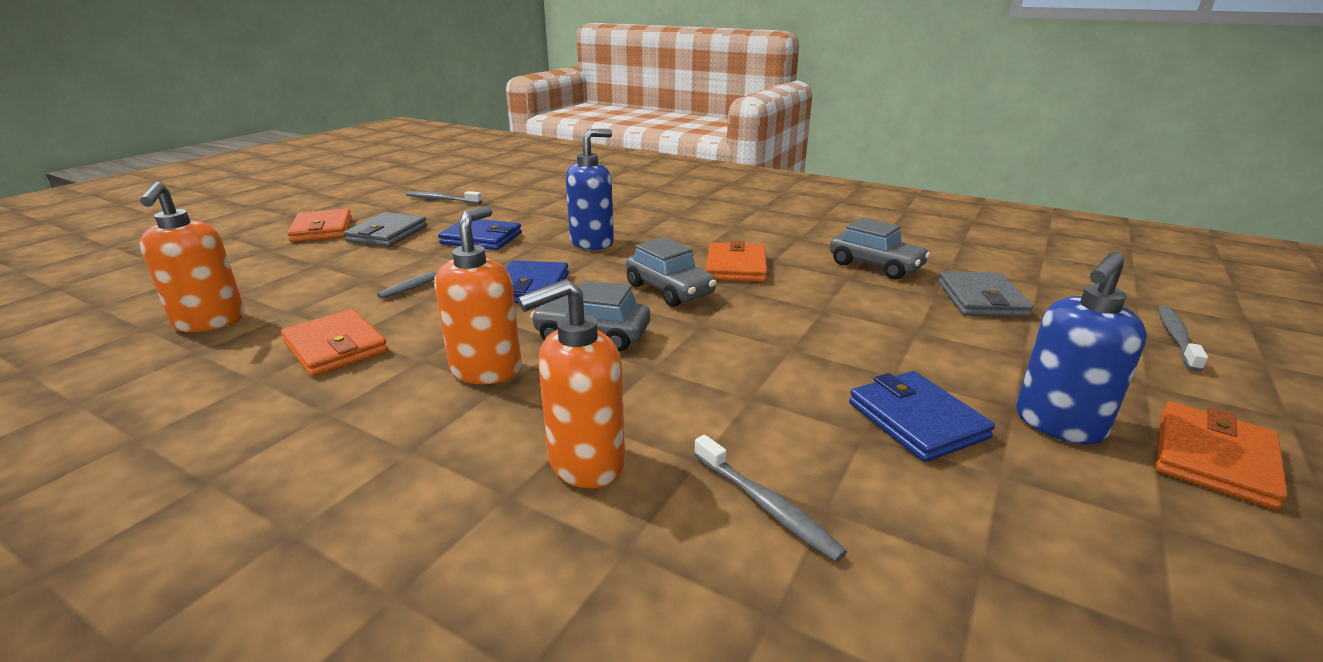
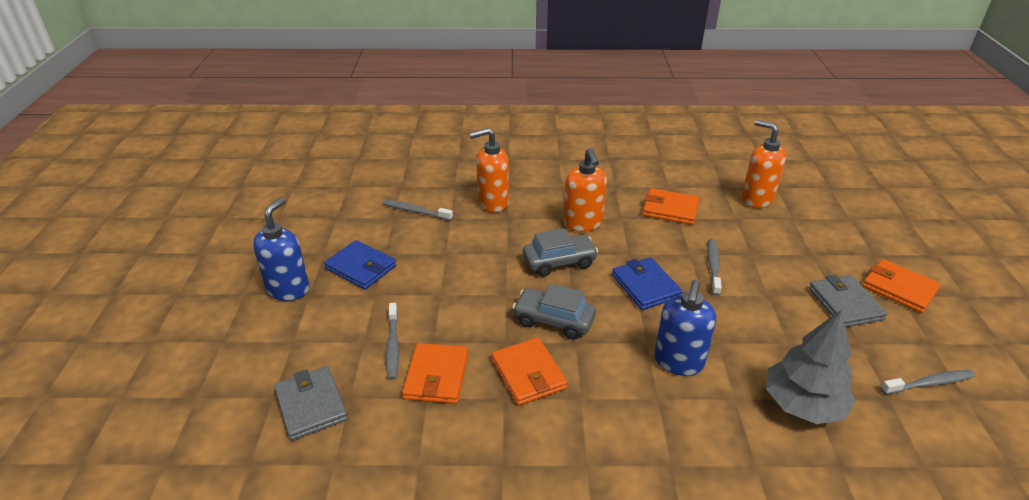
camera: 150 degrees right, 10 degrees up
(481, 238) = (769, 329): blue wallet -> none
(542, 211) = (803, 405): none -> grey tree
(585, 463) = (492, 203): orange soap dispenser -> orange soap dispenser turned 135 degrees counterclockwise
(875, 266) = (408, 430): grey car -> none
(1176, 338) = (168, 406): grey toothbrush -> grey toothbrush (393, 346)
(1213, 458) = (219, 294): orange wallet -> orange wallet (436, 376)

